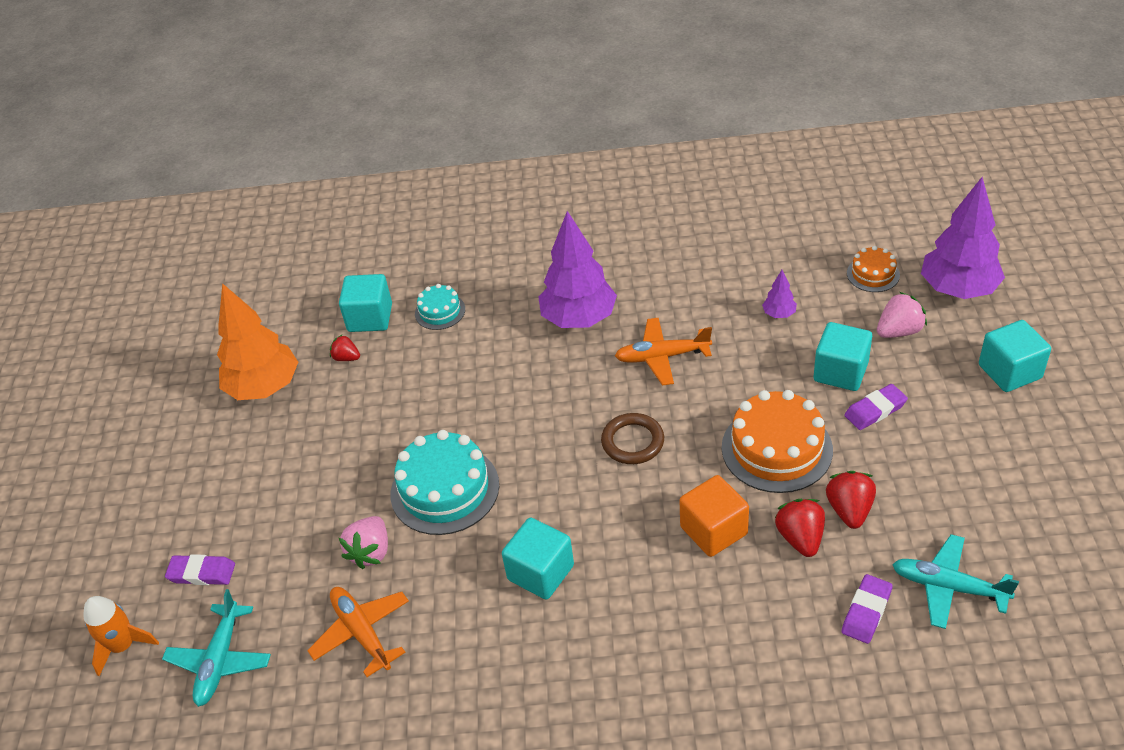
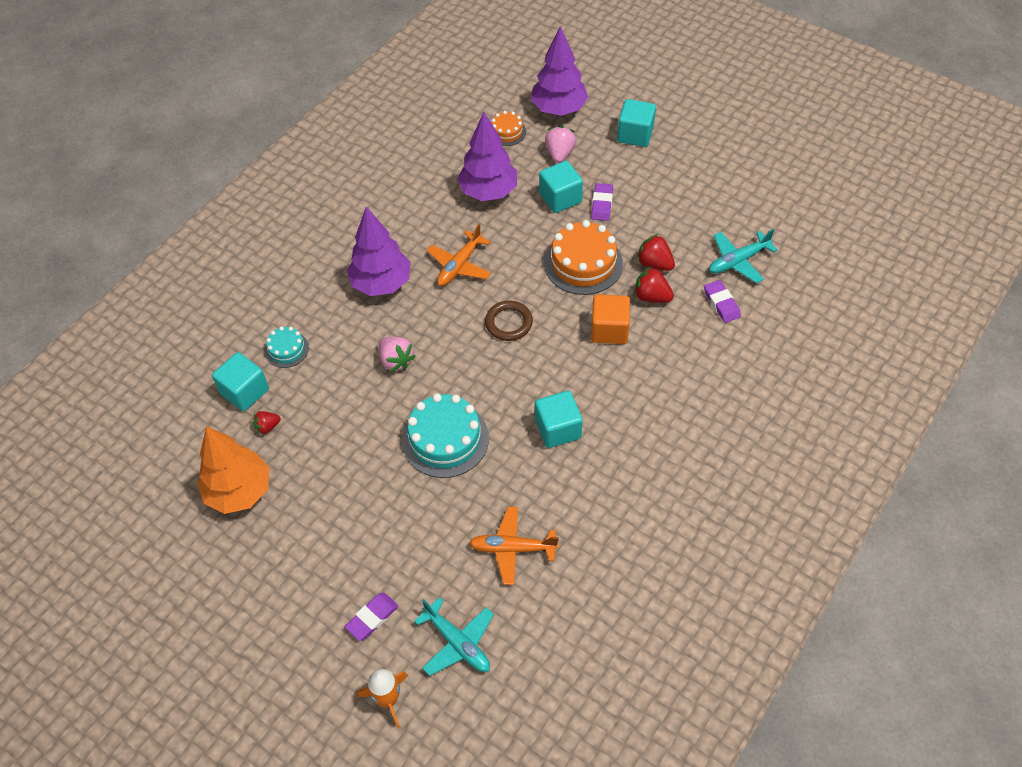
camera: 55 degrees left, 10 degrees up
(370, 552) = (454, 508): pink strawberry -> pink strawberry (396, 361)
(779, 314) = (488, 192): purple tree -> purple tree, size x2.33

